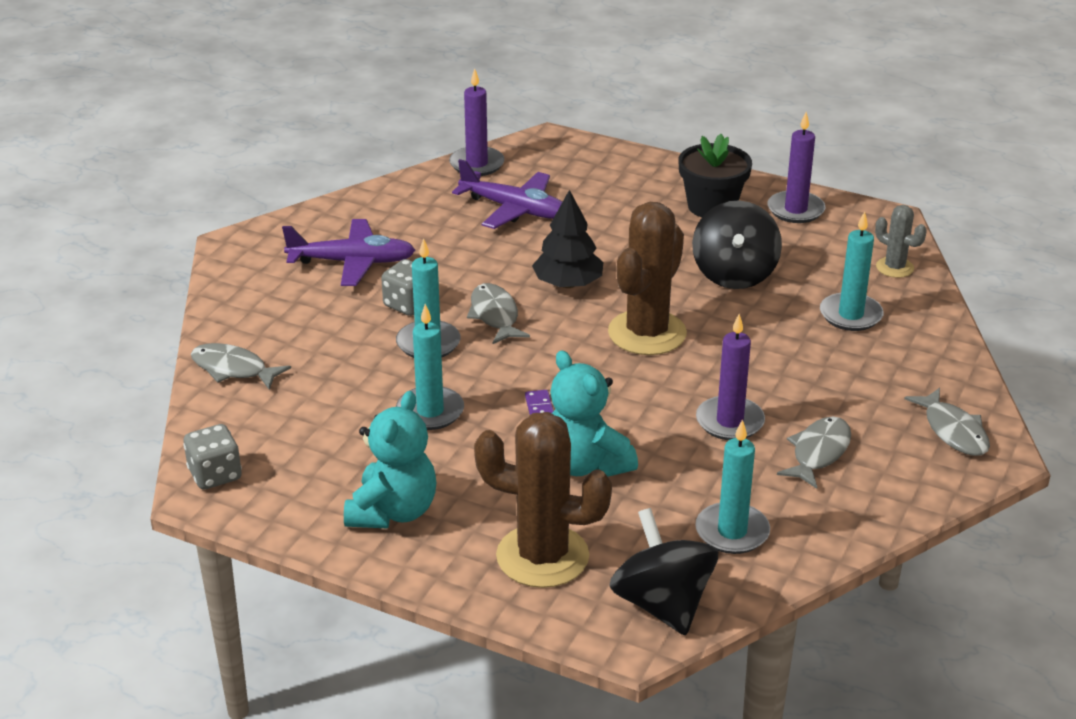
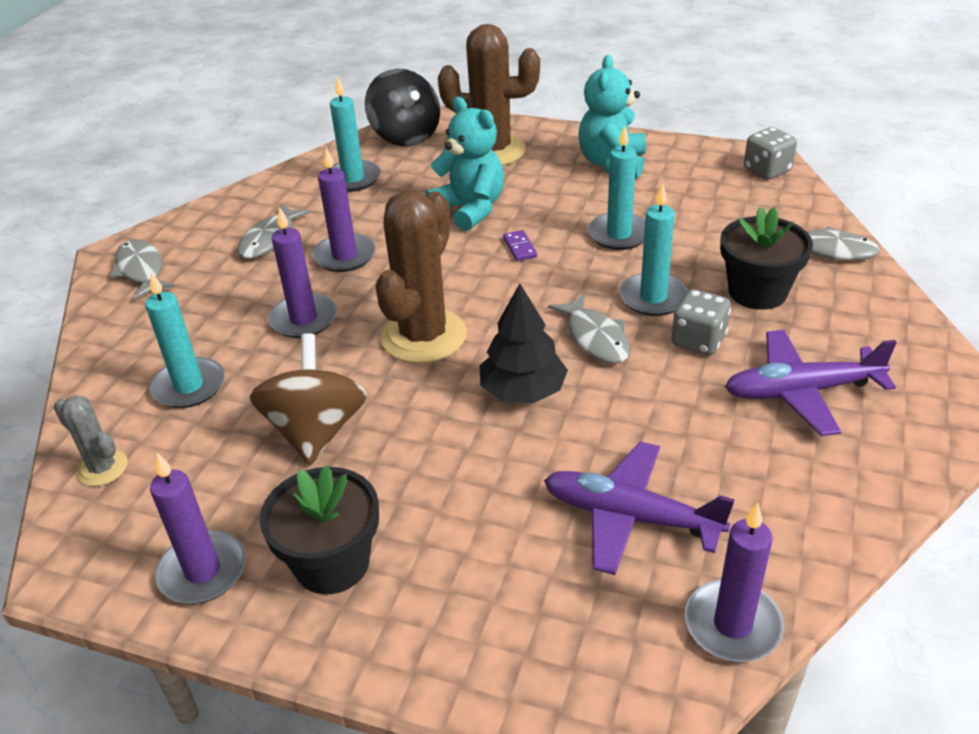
camera: 175 degrees right, 5 degrees up
(331, 338) = (757, 292): none -> black flower pot
(734, 274) = (316, 431): black spinning top -> brown spinning top
(761, 360) = (303, 319): none -> purple candle

